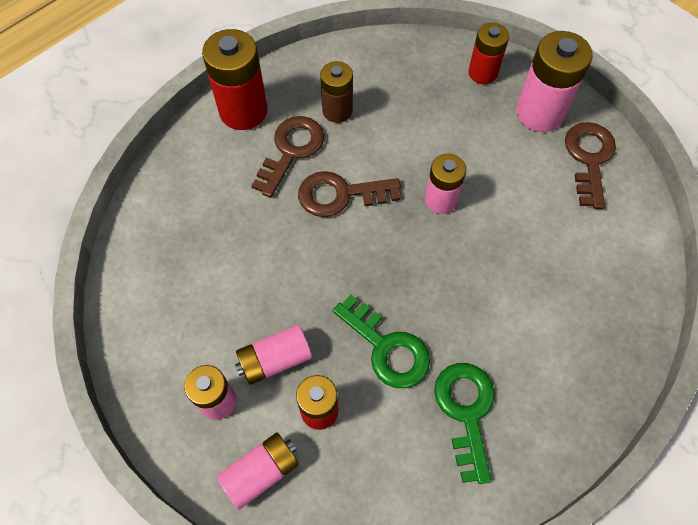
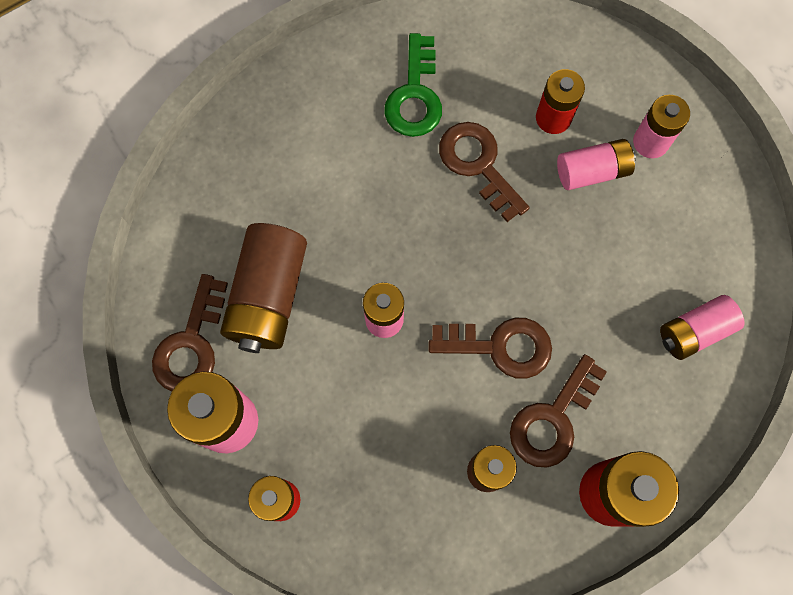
camera: 170 degrees left, 10 degrees up
(261, 472) = (612, 76): pink battery -> pink battery (694, 331)
(387, 348) = (478, 165): green key -> brown key
(542, 202) = (268, 296): none -> brown battery

